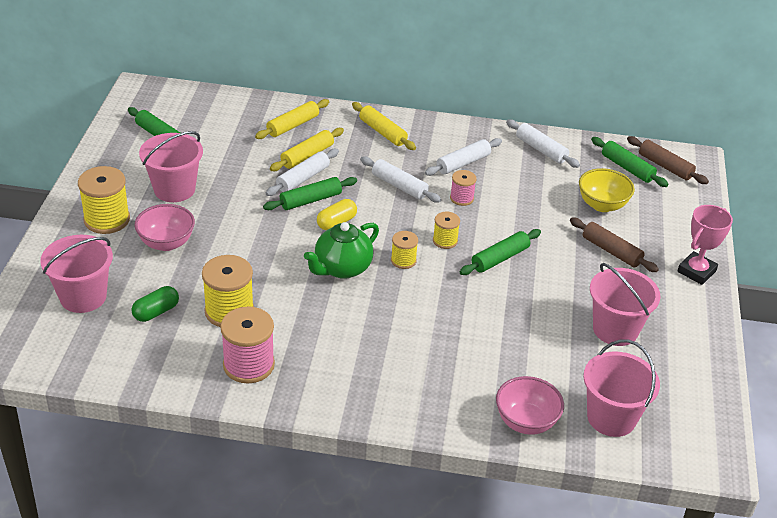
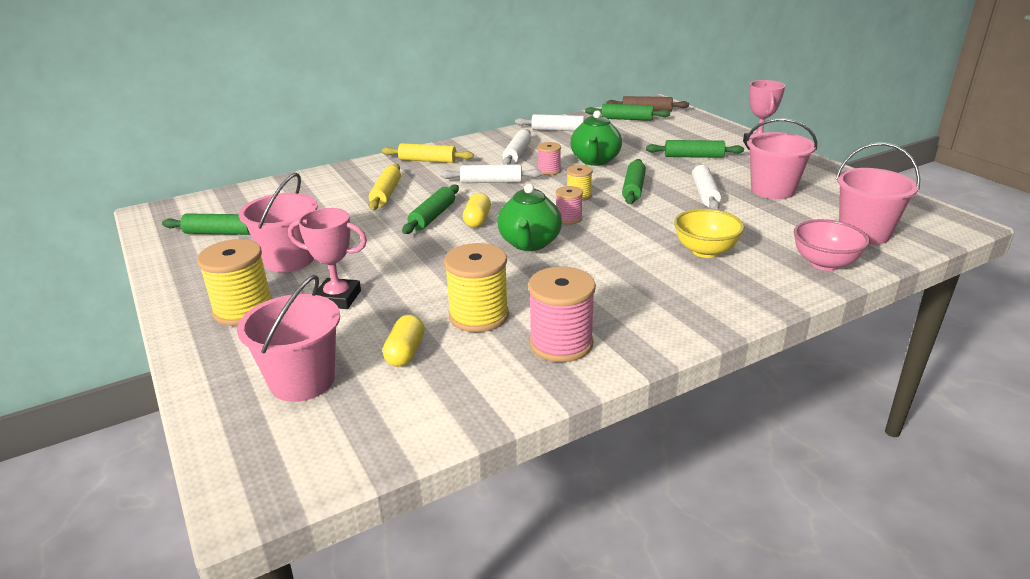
camera: 35 degrees left, 10 degrees down
(156, 312) = (405, 352): green capsule -> yellow capsule
(166, 243) = (338, 298): pink bowl -> pink trophy
(293, 125) = (344, 182): yellow rolling pin -> none
(303, 178) = (404, 207): white rolling pin -> white rolling pin (704, 194)
(403, 260) = (568, 218): yellow spool -> pink spool
(517, 208) = (595, 161): none -> green teapot
(602, 205) = (645, 139): yellow bowl -> yellow bowl (705, 251)
(611, 251) = (693, 156): brown rolling pin -> green rolling pin

